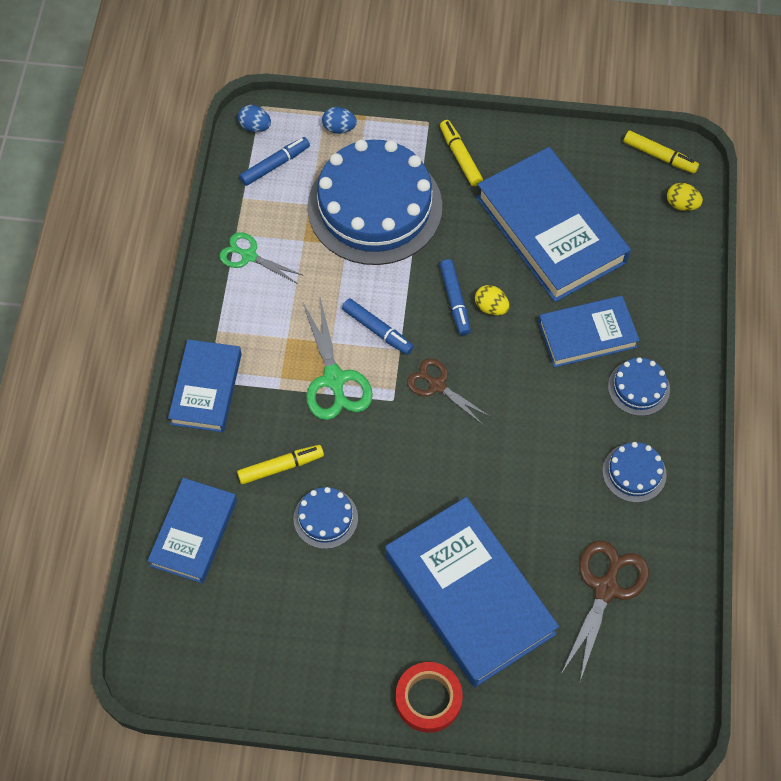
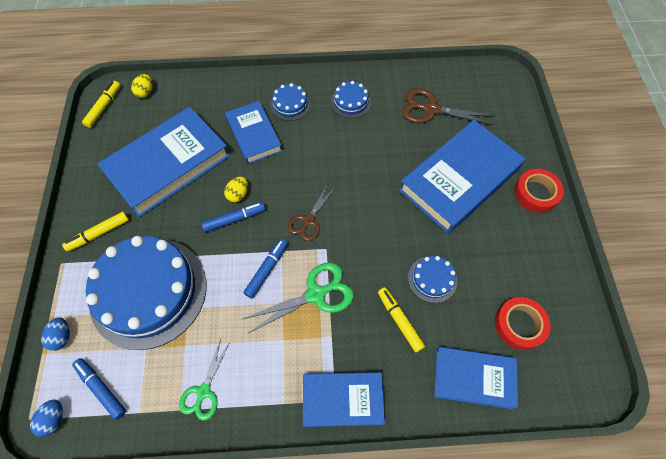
camera: 100 degrees left, 0 degrees up
(243, 607) = (519, 325): none -> red tape

